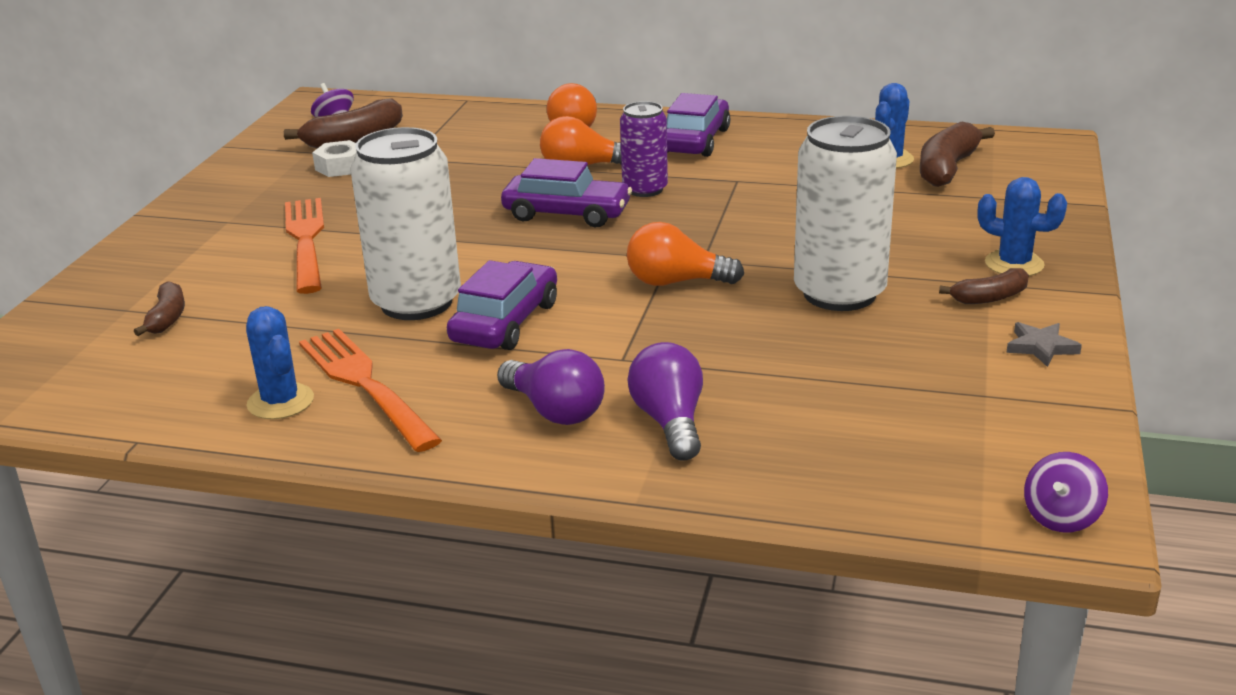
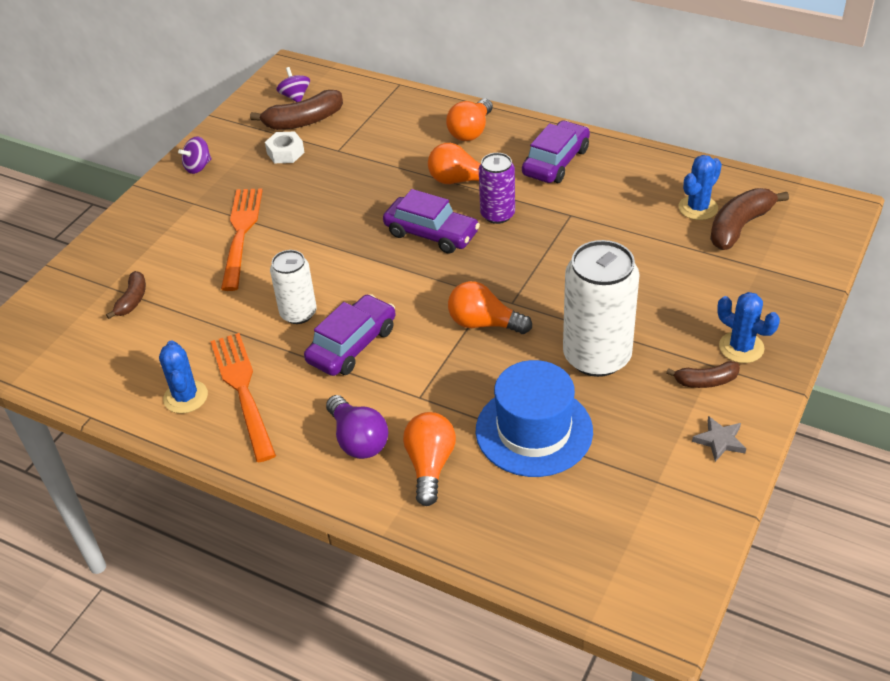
camera: 15 degrees right, 15 degrees up
(416, 302) = (298, 313): white can -> white can, size x0.58
(670, 422) = (430, 465): purple light bulb -> orange light bulb
(795, 370) = (534, 431): none -> blue hat
(1061, 517) = (656, 607): purple spinning top -> purple spinning top (198, 167)

